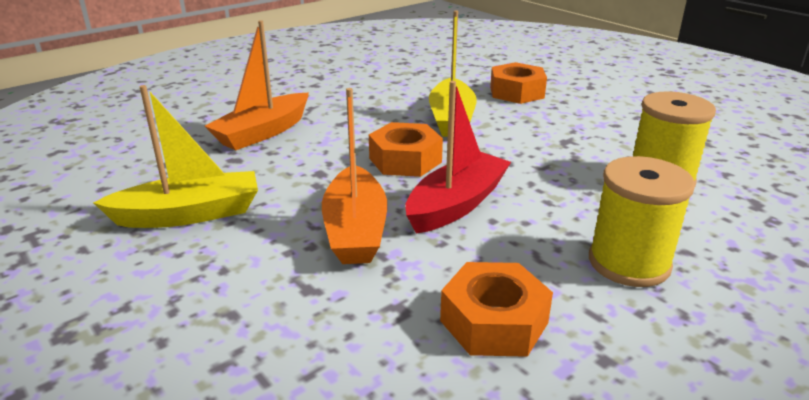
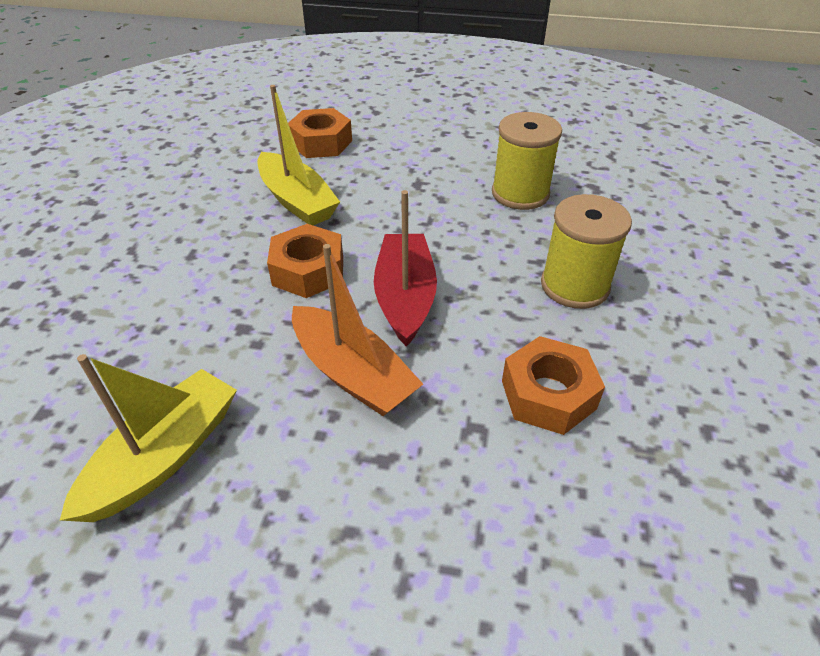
camera: 40 degrees left, 15 degrees up
(263, 132) = (116, 308): orange boat -> none

